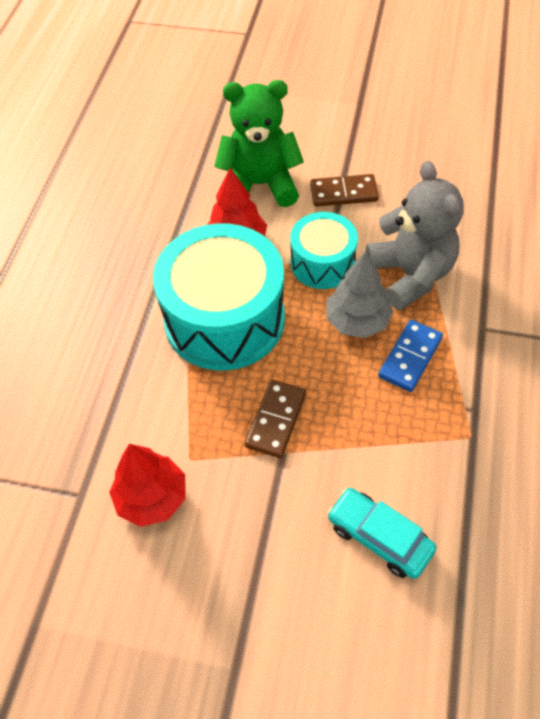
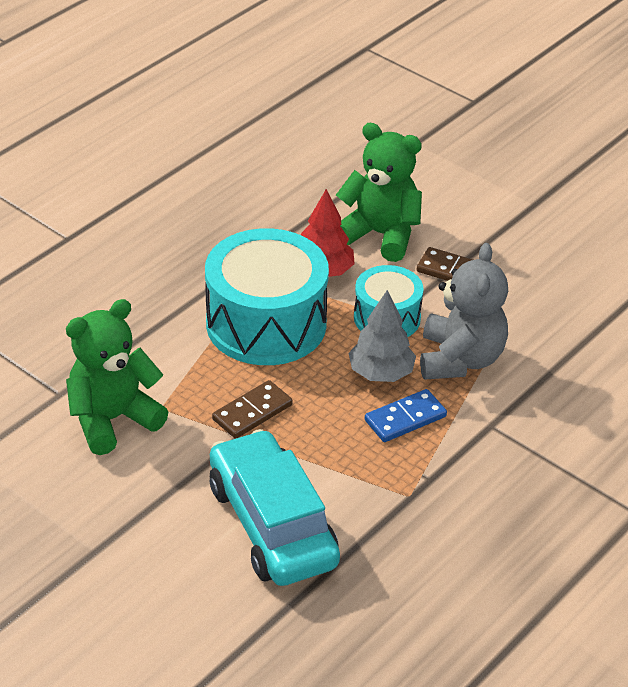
camera: 25 degrees right, 15 degrees down
(152, 498) = (112, 419): red tree -> green teddy bear
(379, 537) = (272, 524): turquoise car -> turquoise car, size x1.84

